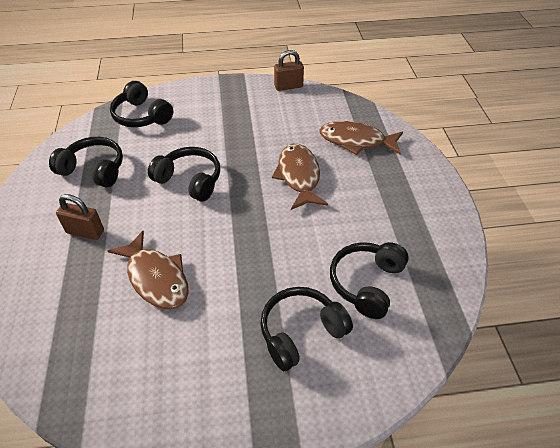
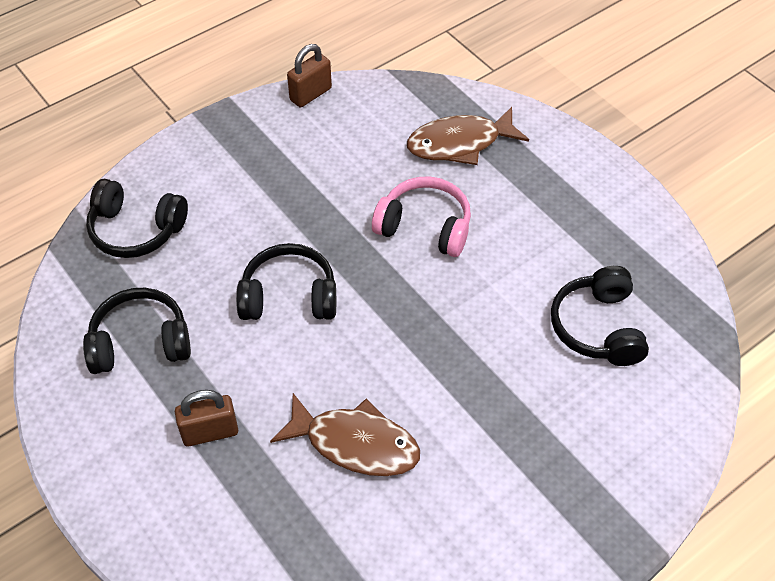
camera: 30 degrees left, 5 degrees up
(299, 176) = (425, 226): brown fish -> pink headphones
(301, 332) = (568, 419): black headphones -> none

